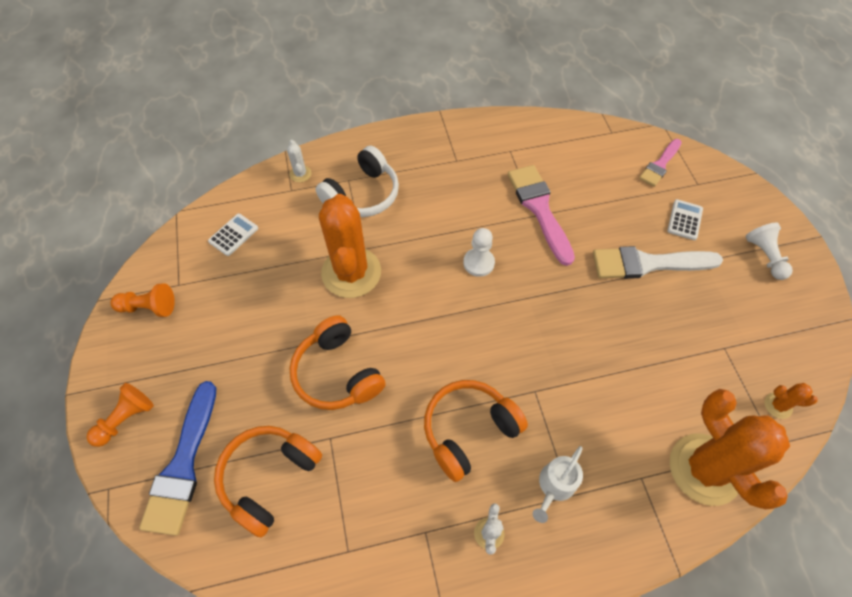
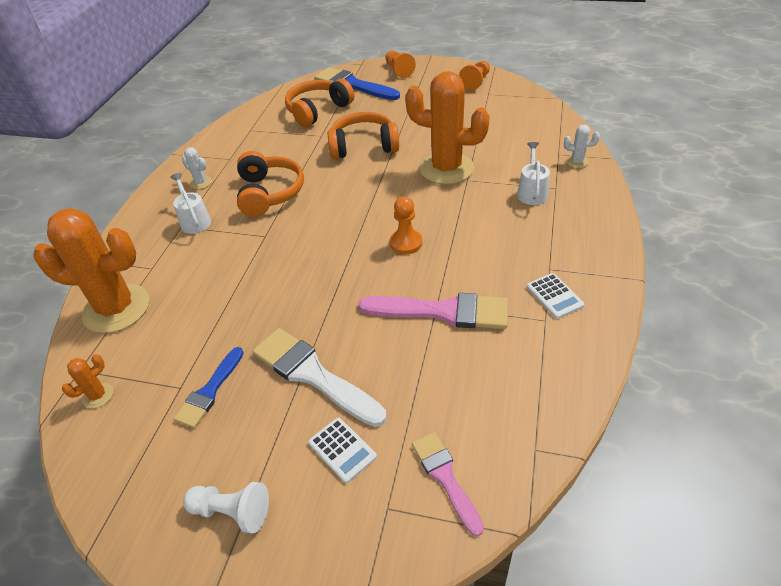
camera: 120 degrees right, 15 degrees down
(233, 235) = (522, 120): white calculator -> white calculator (554, 296)
(269, 478) = (318, 110): orange headphones -> orange headphones turned 105 degrees counterclockwise
(362, 194) = (532, 192): white headphones -> white watering can
(478, 263) = (406, 243): white pawn -> orange pawn
(648, 263) = (313, 375): white brush -> white brush turned 75 degrees counterclockwise
(710, 324) = (210, 391): none -> blue brush

